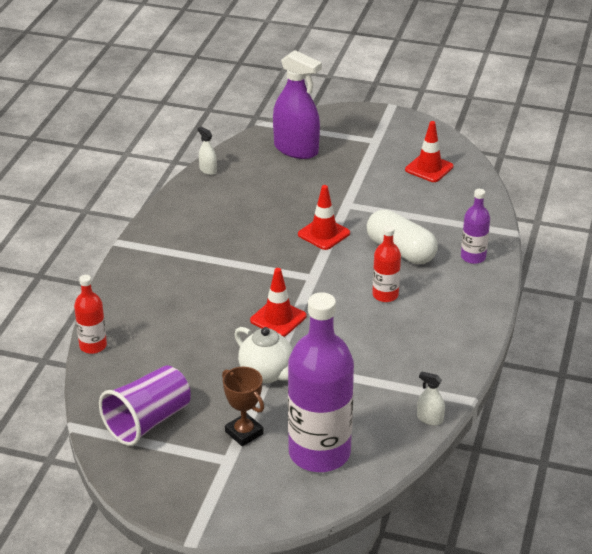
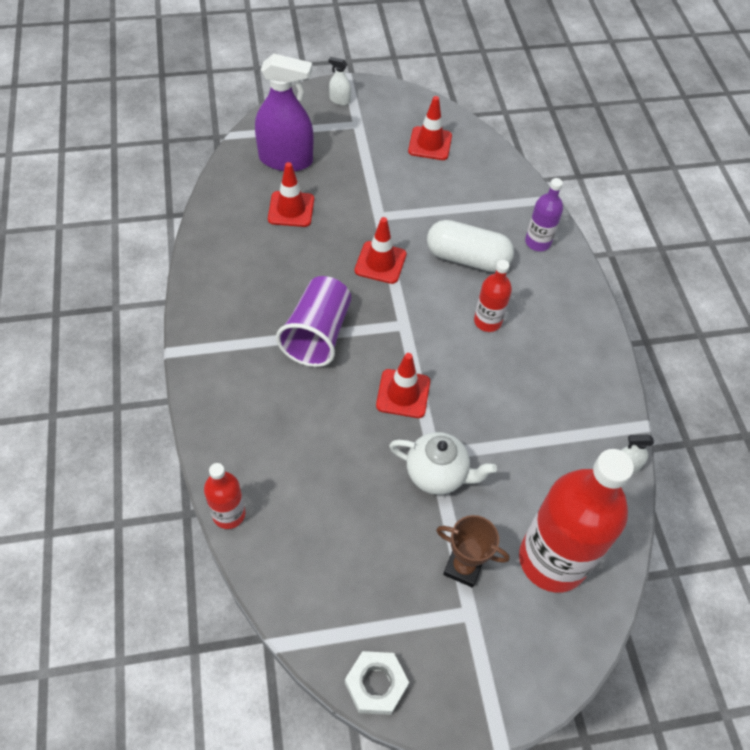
camera: 30 degrees left, 20 degrees up
(127, 473) = (376, 684): none -> white nut
(148, 421) = (354, 598): purple cup -> purple cup (317, 334)
(208, 170) = (209, 217): white spray bottle -> white spray bottle (340, 100)
(276, 181) = (291, 209): none -> red traffic cone
(319, 453) = (552, 559): purple bottle -> red bottle

